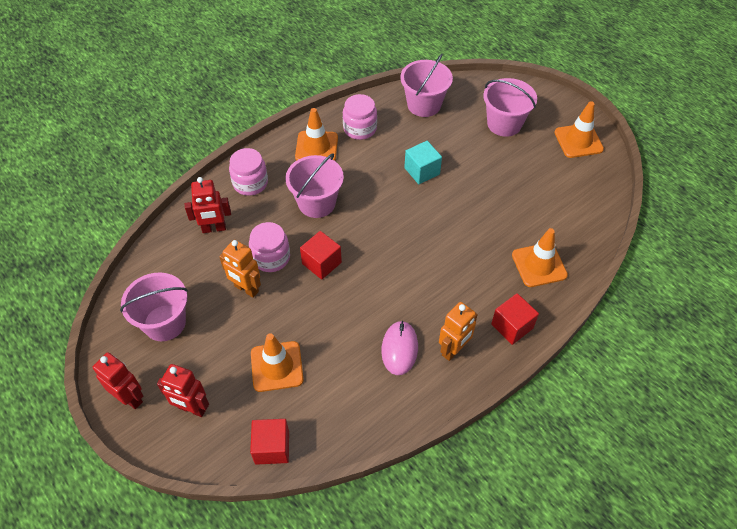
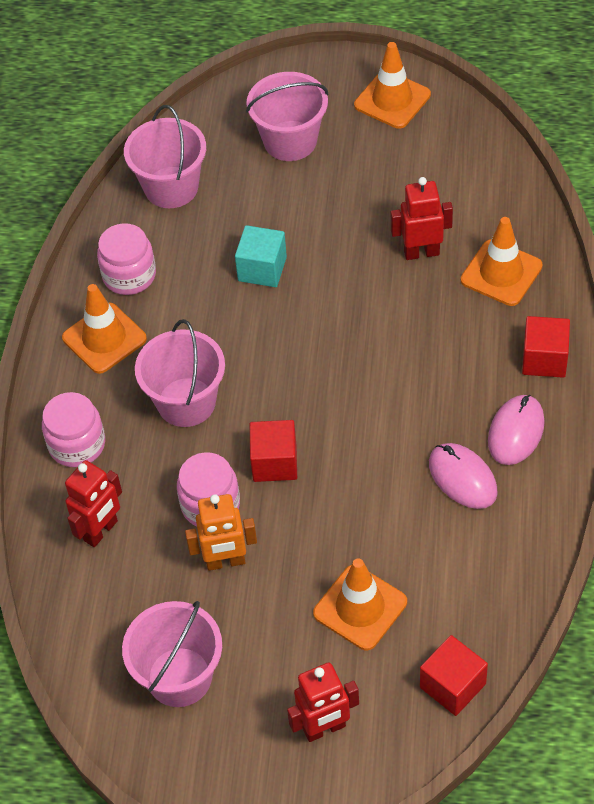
camera: 40 degrees left, 0 degrees up
(130, 398) = (243, 782): red robot -> red robot (421, 252)
(453, 350) = (516, 432): orange robot -> pink mouse

